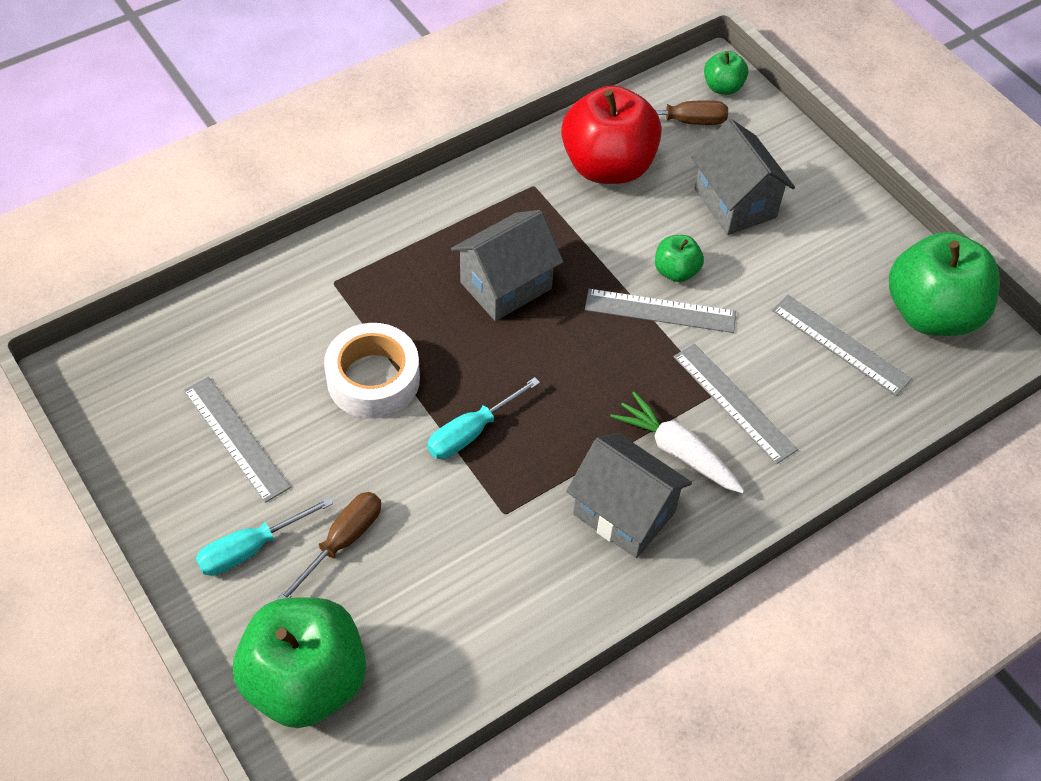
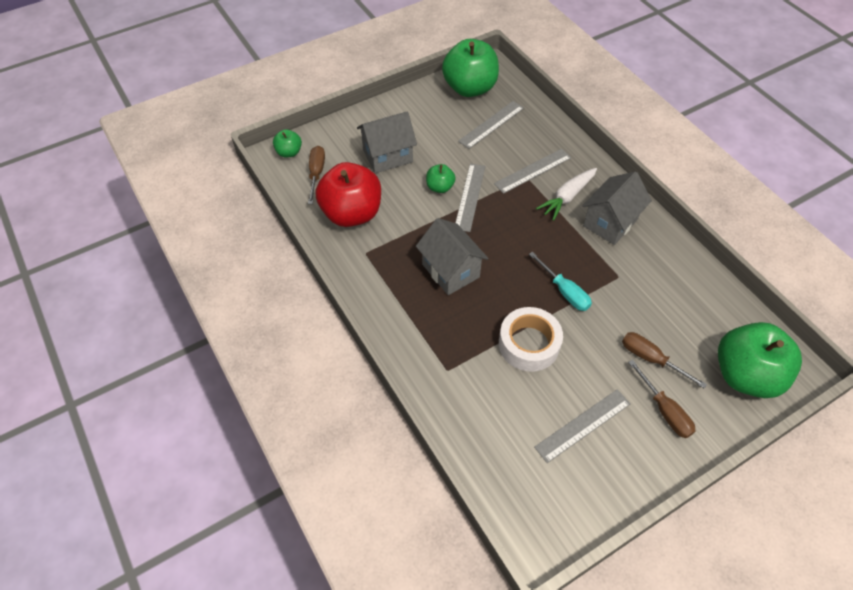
camera: 85 degrees left, 0 degrees up
(251, 548) = (664, 410): turquoise screwdriver -> brown screwdriver

